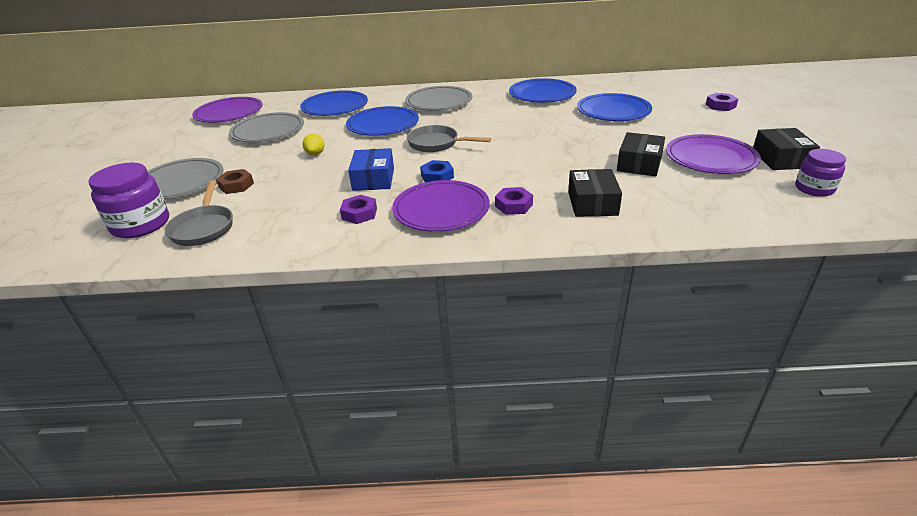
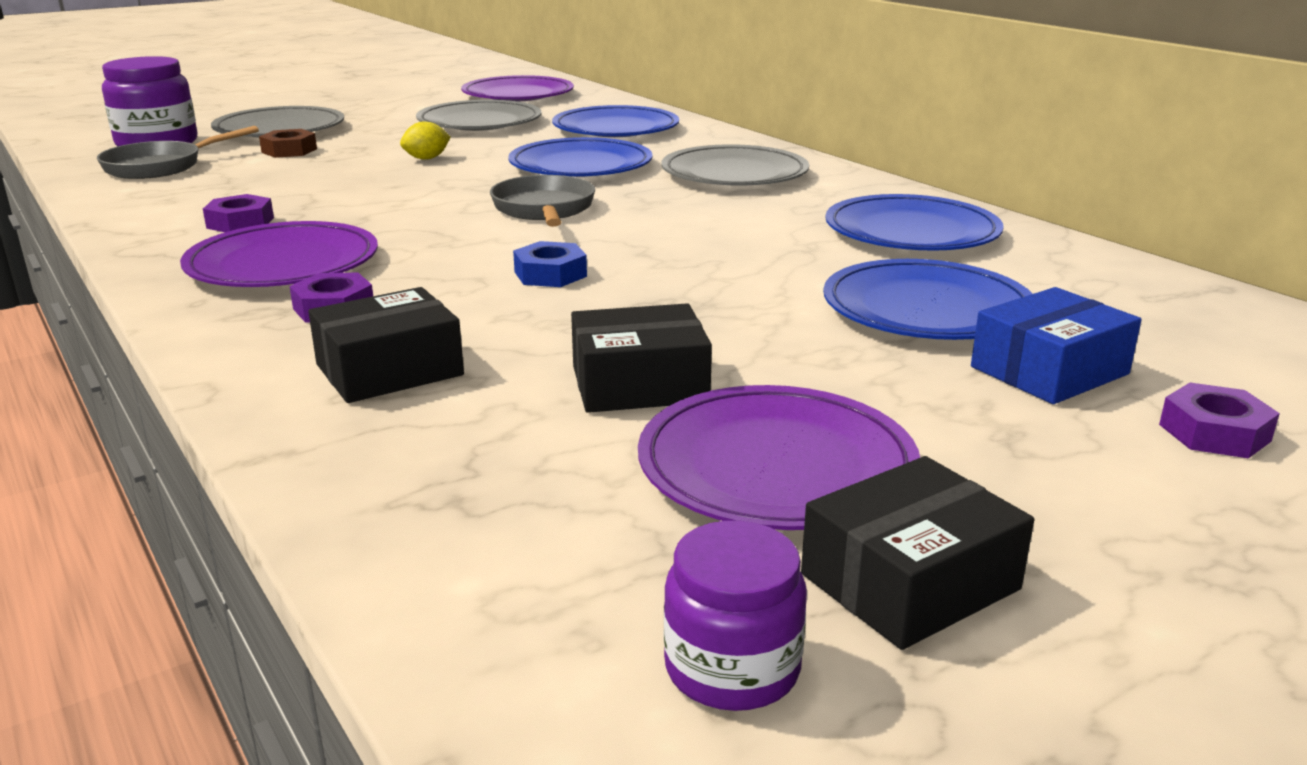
camera: 55 degrees right, 10 degrees down
(373, 179) = (366, 204): blue box -> blue box (1049, 370)
(437, 176) = (409, 236): blue nut -> blue nut (550, 274)

